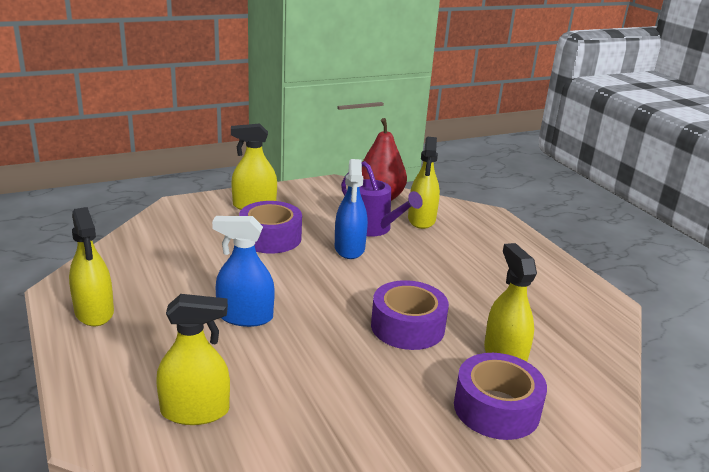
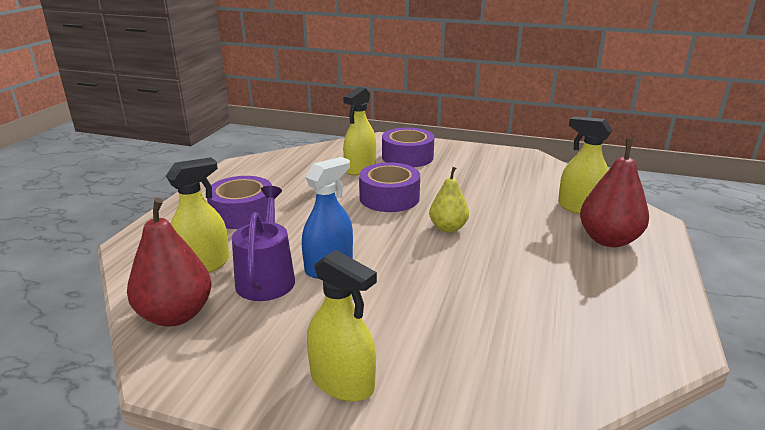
camera: 135 degrees left, 0 degrees up
(94, 312) = (642, 301): yellow spray bottle -> none
(142, 371) = (608, 240): none -> red pear
(245, 317) = (500, 246): blue spray bottle -> none
(270, 238) = (388, 314): purple tape -> purple tape (242, 213)
(309, 316) = (448, 228): none -> yellow pear

